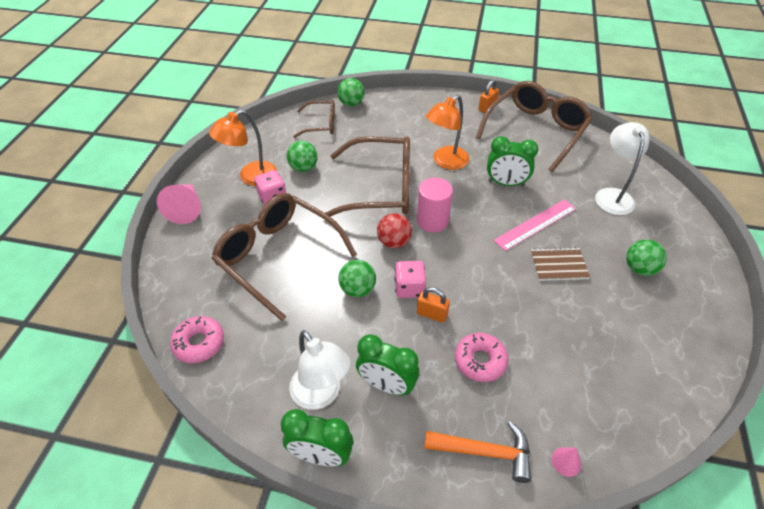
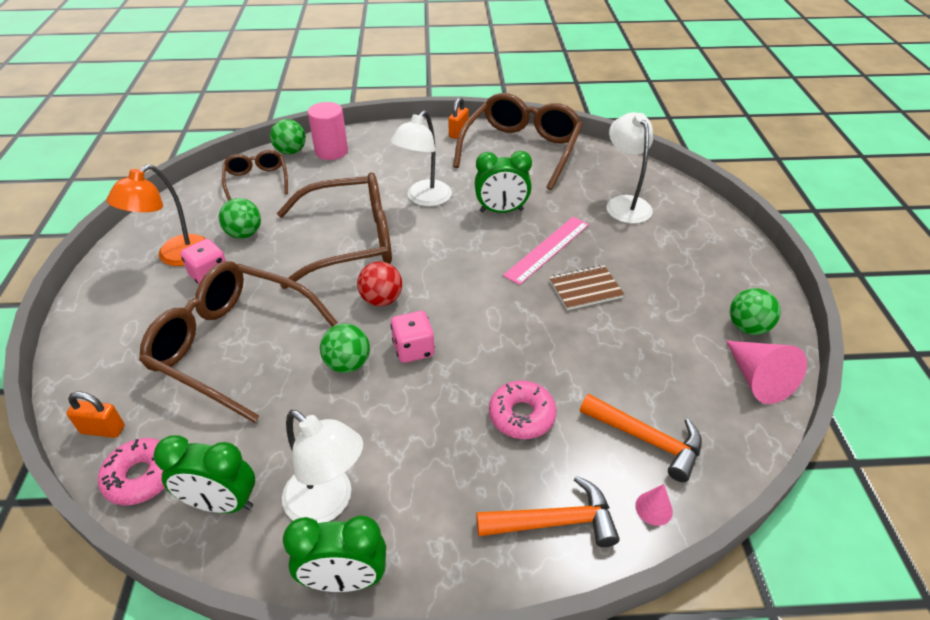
camera: 15 degrees left, 5 degrees down
(186, 209) = (90, 310): pink cone -> pink cone (757, 379)
(321, 124) = (257, 180): brown glasses -> brown glasses turned 90 degrees counterclockwise
(387, 385) = (412, 470): green clock -> green clock (221, 503)
(432, 221) = (424, 267): pink cylinder -> pink cylinder (331, 151)
(432, 314) = (449, 374): orange padlock -> orange padlock (103, 429)
(445, 162) = (424, 199): orange lamp -> white lamp
(576, 404) = (647, 440): none -> orange hammer
(639, 269) = (676, 276): green ball -> green ball (747, 327)

